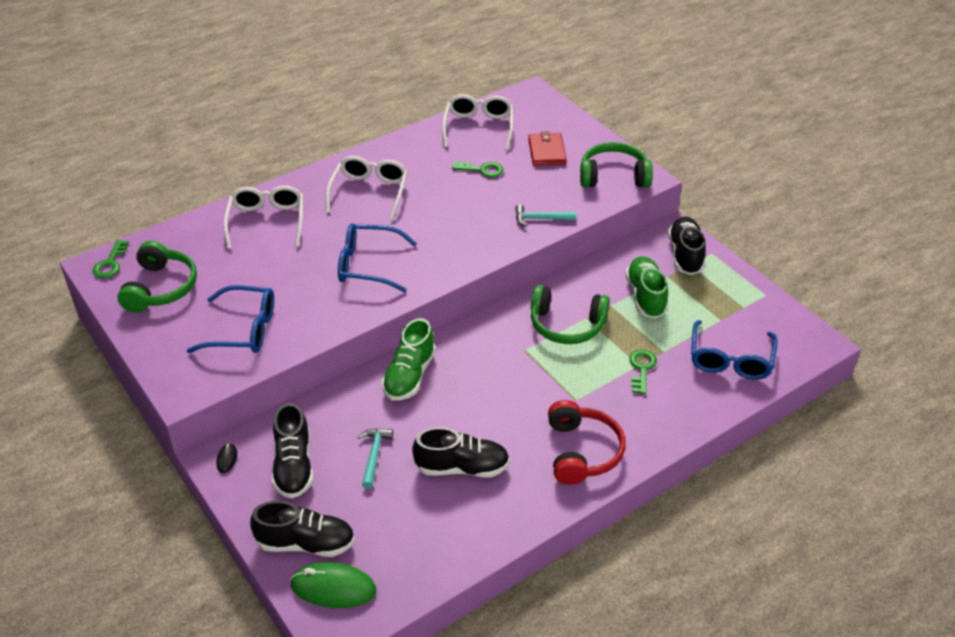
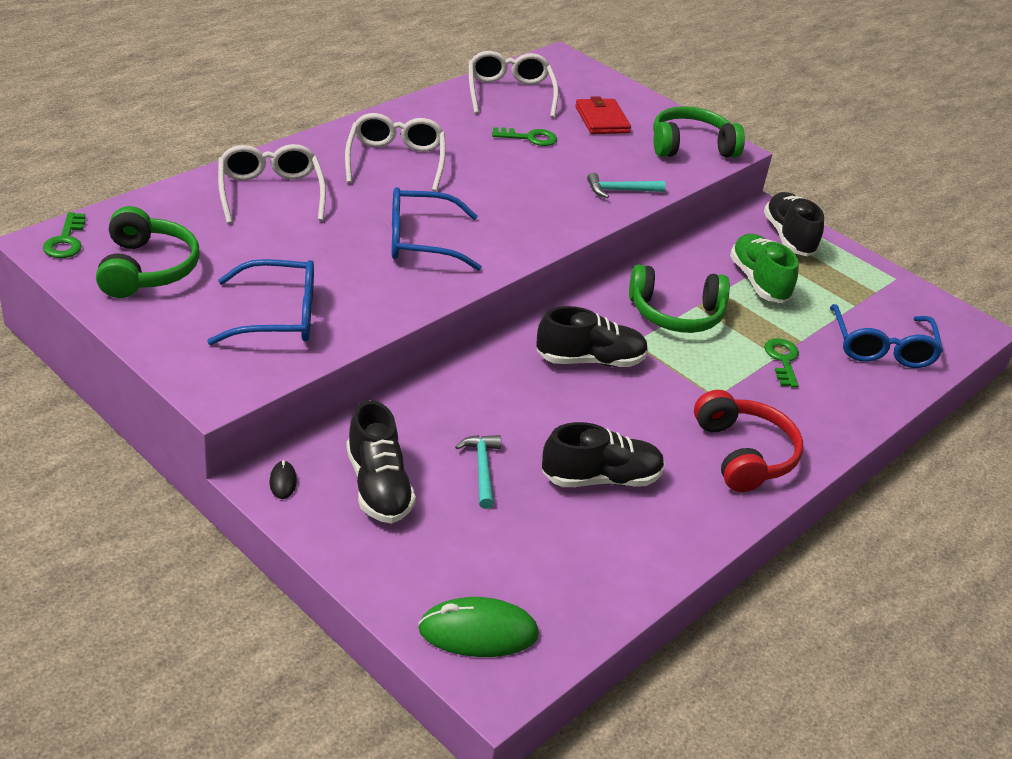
camera: 15 degrees left, 5 degrees down
(306, 543) = (423, 579): black shoe -> black shoe (590, 360)
(409, 376) = (498, 375): green shoe -> none

